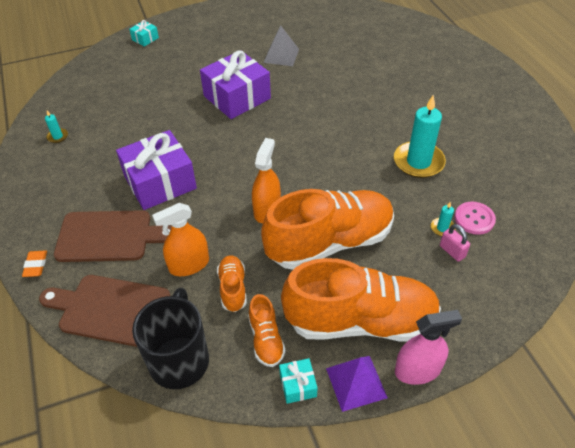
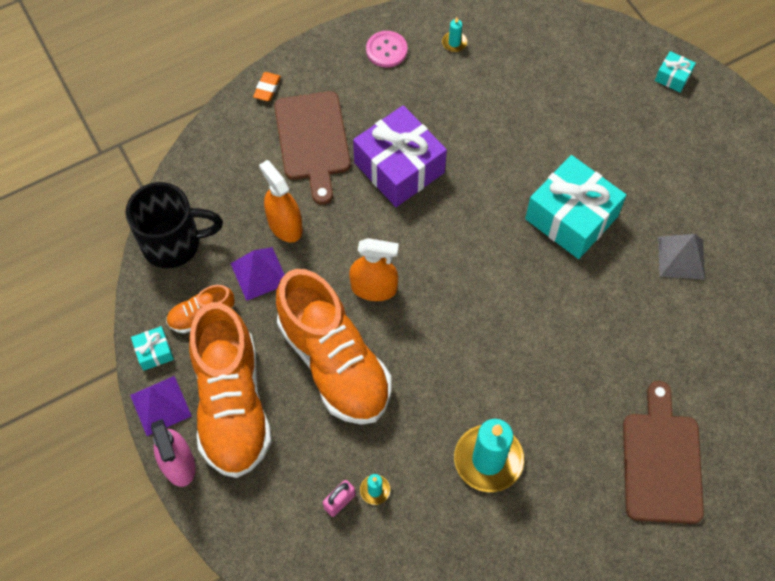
camera: 80 degrees right, 15 degrees up
(36, 265) = (267, 88): orange eraser -> orange eraser turned 60 degrees counterclockwise
(110, 309) = (222, 169): brown cutting board -> brown cutting board (661, 461)
(233, 288) = (259, 273): orange shoe -> purple pyramid
(237, 97) = (571, 218): purple gift -> turquoise gift
(474, 219) = (396, 530): pink button -> pink button (386, 50)

